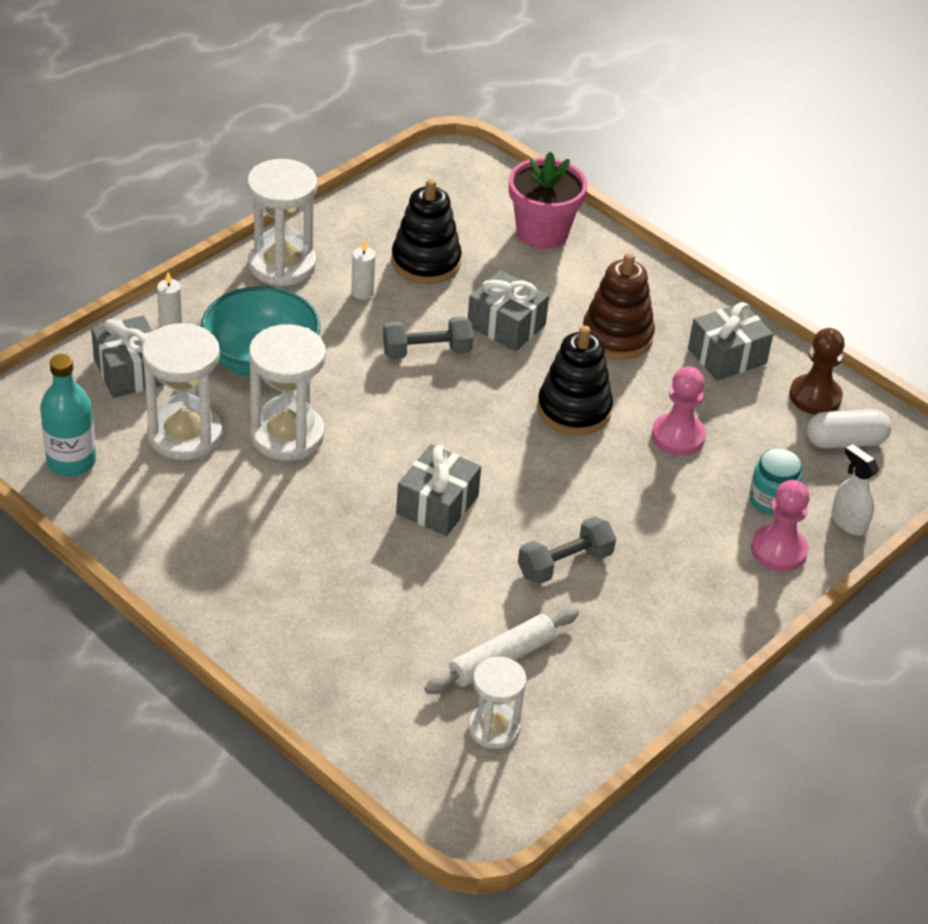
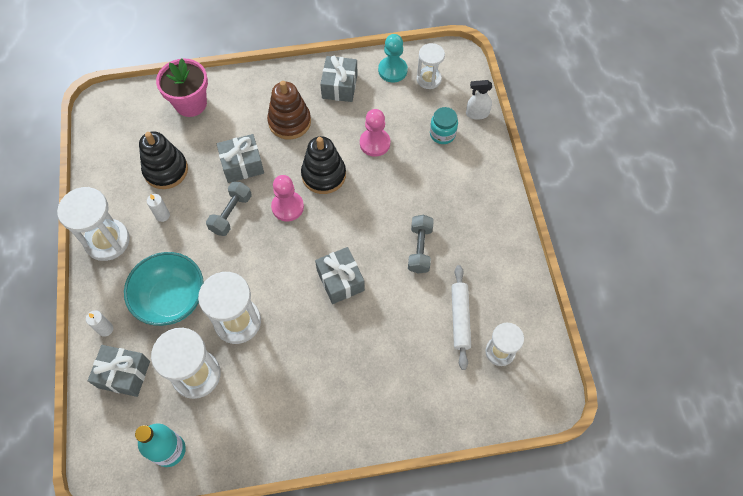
camera: 50 degrees left, 20 degrees up
(778, 550) = (474, 153): pink pawn -> pink pawn (287, 207)
(815, 397) = (392, 70): brown pawn -> turquoise pawn
(845, 441) = (428, 79): white capsule -> white hourglass

